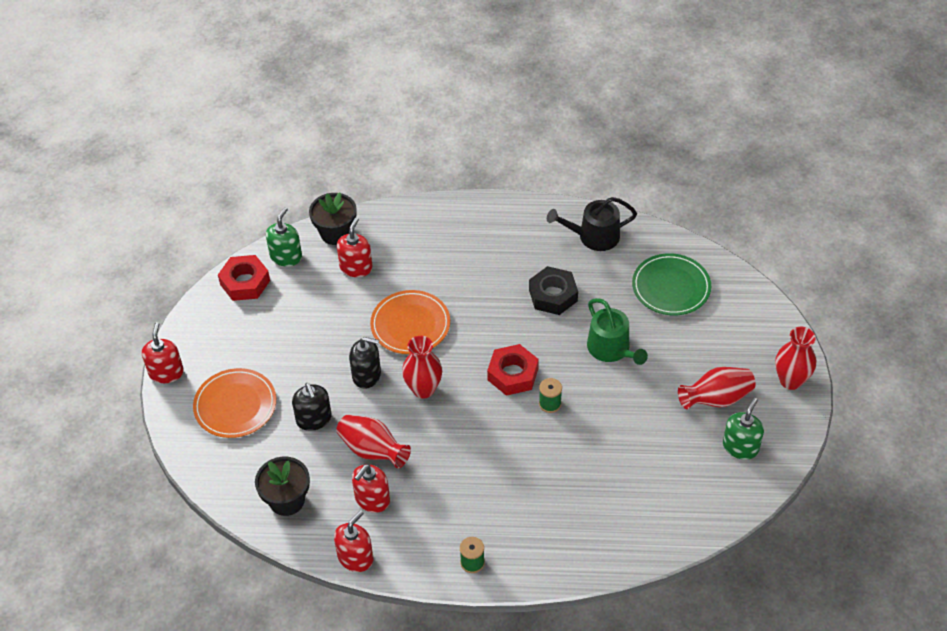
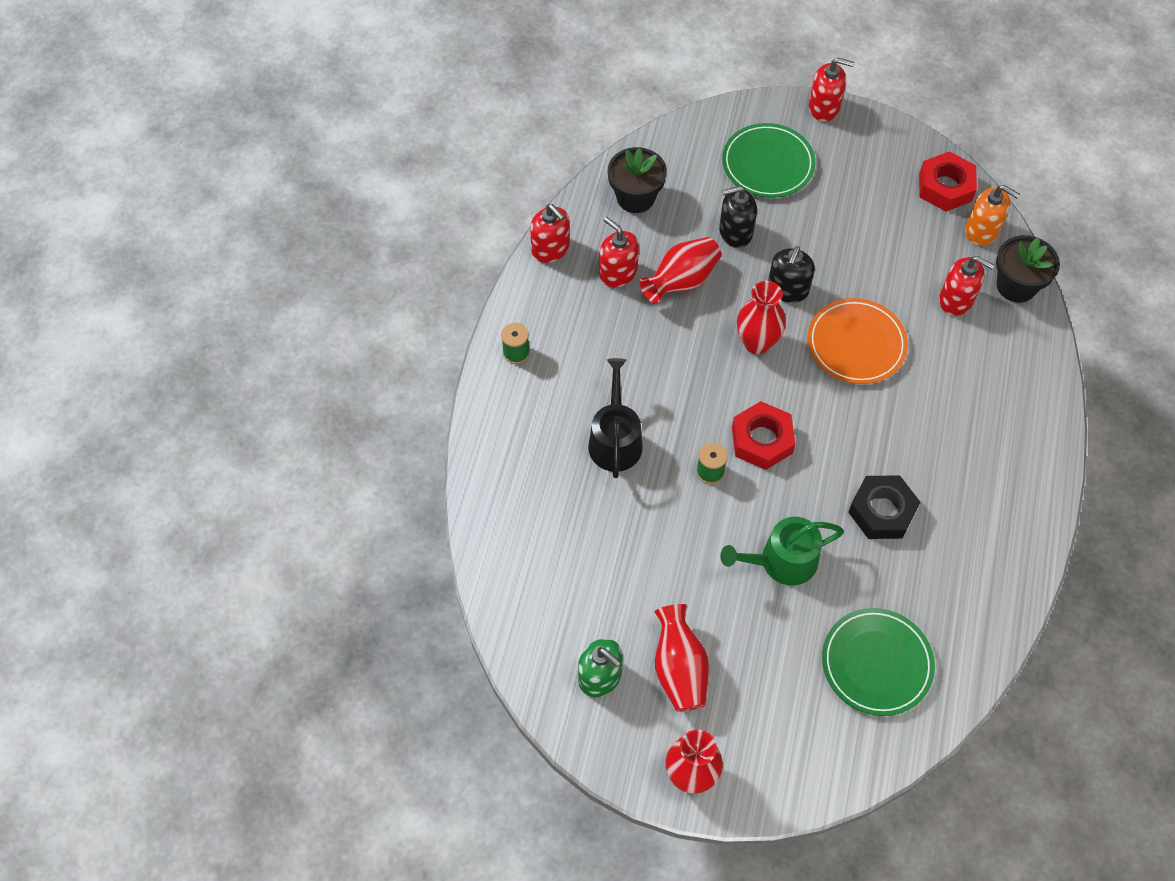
camera: 100 degrees right, 10 degrees up
(235, 405) = (768, 164): orange plate -> green plate
(286, 256) = (982, 230): green soap dispenser -> orange soap dispenser
(594, 236) = (981, 585): black watering can -> black watering can (615, 440)

